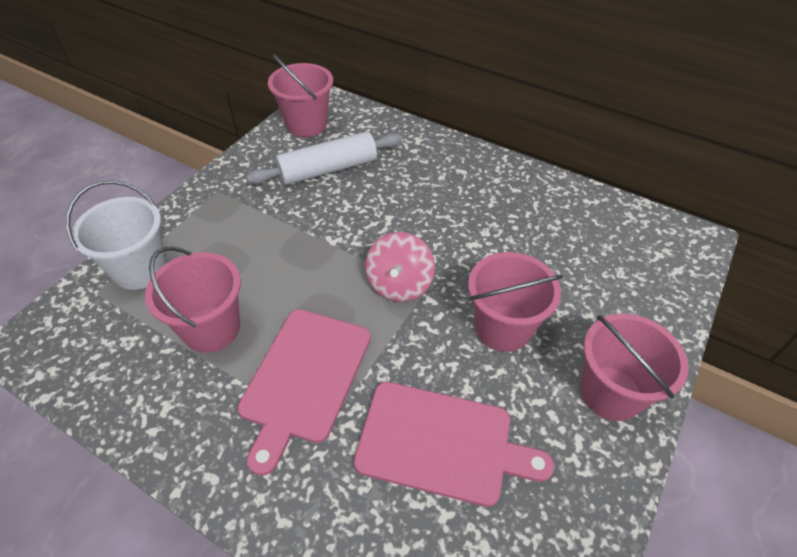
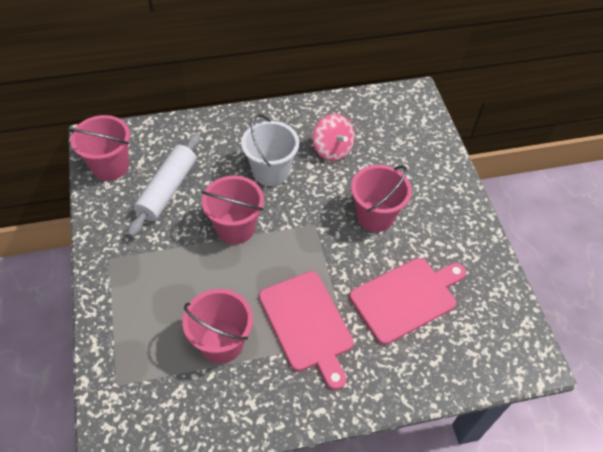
camera: 45 degrees left, 5 degrees up
(140, 269) = (126, 348): white bucket -> white bucket (270, 171)
(399, 284) = (297, 232): pink spinning top -> pink spinning top (332, 149)
(610, 393) = (452, 211): pink bucket -> pink bucket (235, 227)

